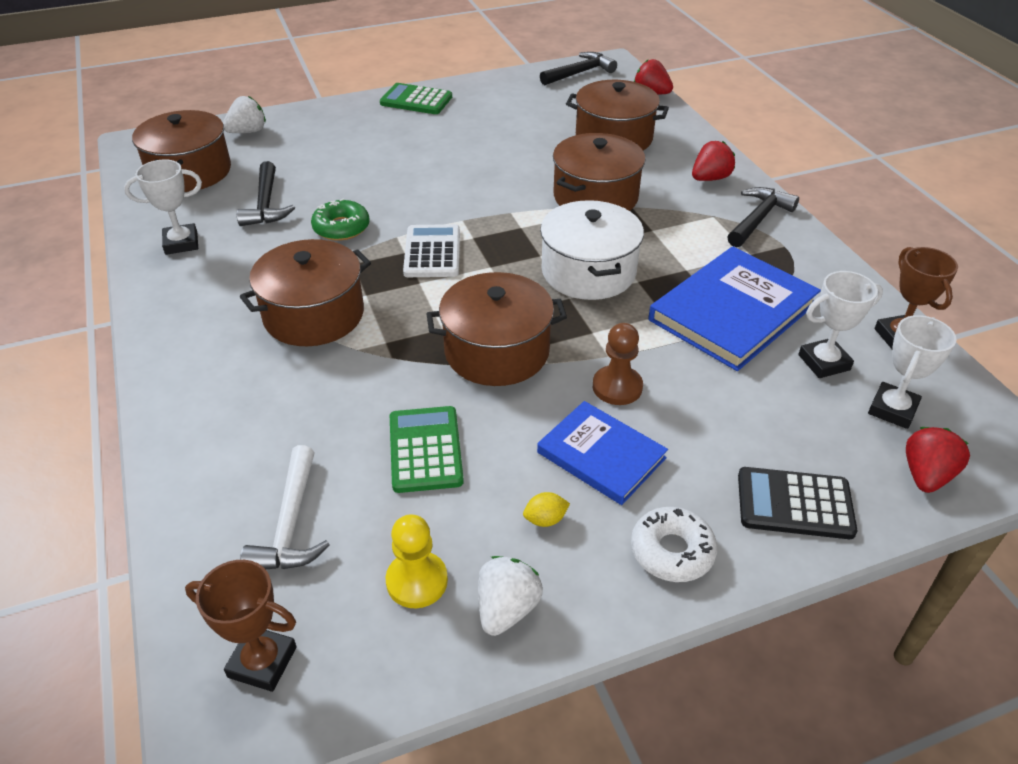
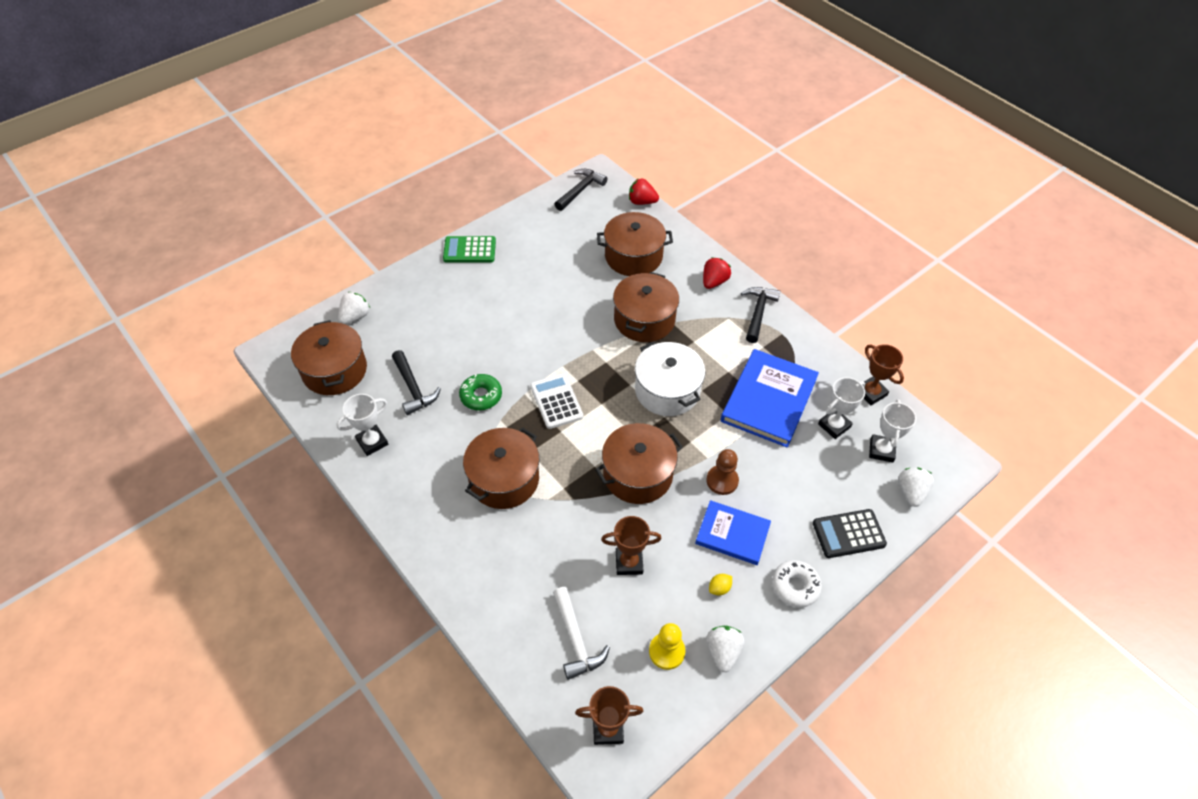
camera: 20 degrees left, 10 degrees up
(425, 450) = (629, 562): green calculator -> brown trophy
(926, 475) = (910, 492): red strawberry -> white strawberry

